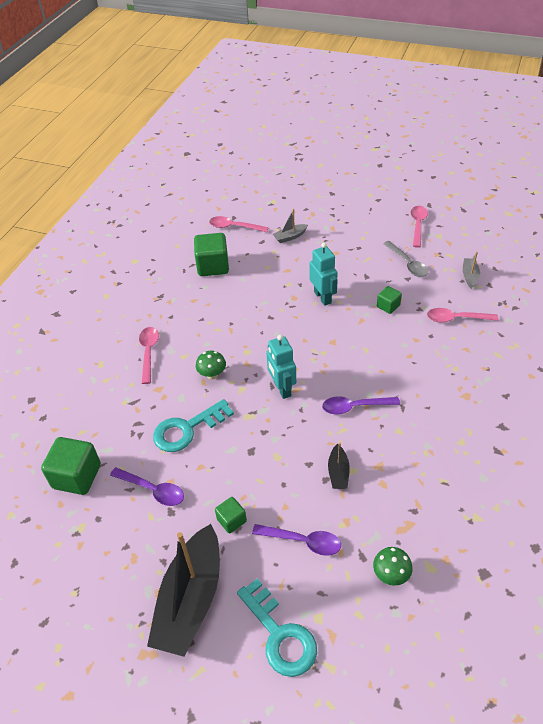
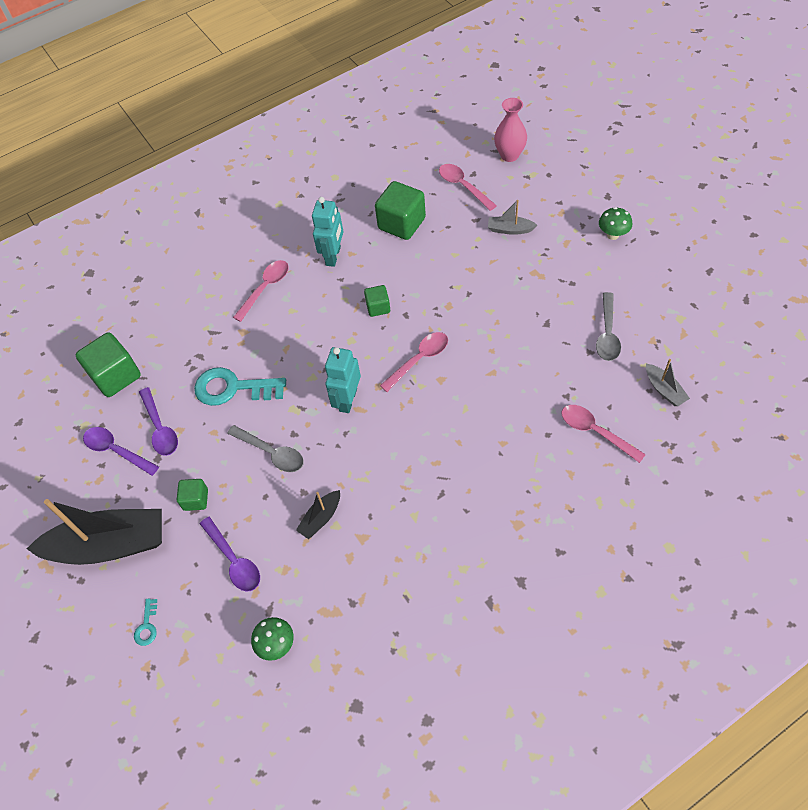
camera: 40 degrees right, 10 degrees up
(190, 599) = (109, 545): black boat -> black boat turned 150 degrees counterclockwise
(212, 375) = (299, 346): green mushroom -> green mushroom (612, 235)
(247, 197) = (509, 155): none -> pink vase
(259, 453) = (271, 453): none -> grey spoon
(280, 635) = (147, 626): turquoise key -> turquoise key, size x0.44
(323, 297) = (477, 322): turquoise robot -> turquoise robot (333, 256)
(355, 407) = (397, 463): purple spoon -> purple spoon (117, 451)
(388, 306) = (535, 373): green cube -> green cube (378, 307)
(418, 225) = (668, 291): pink spoon -> pink spoon (419, 360)
(469, 276) = (664, 390): grey boat -> grey boat turned 105 degrees clockwise

